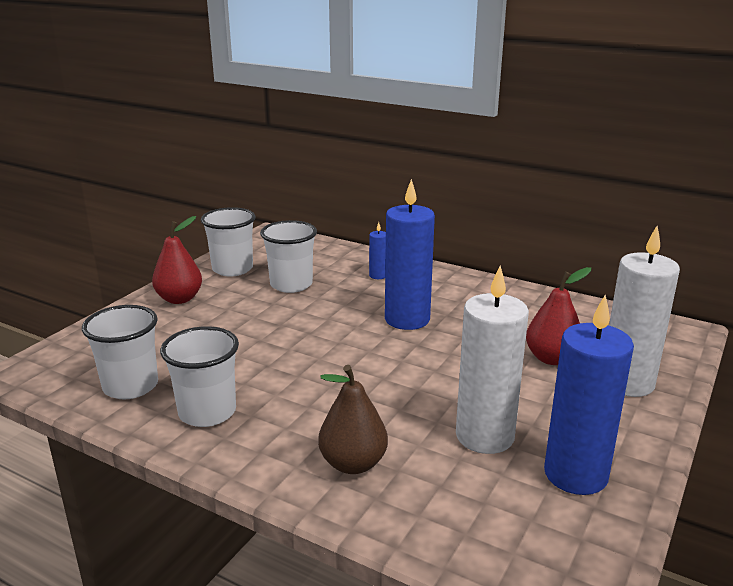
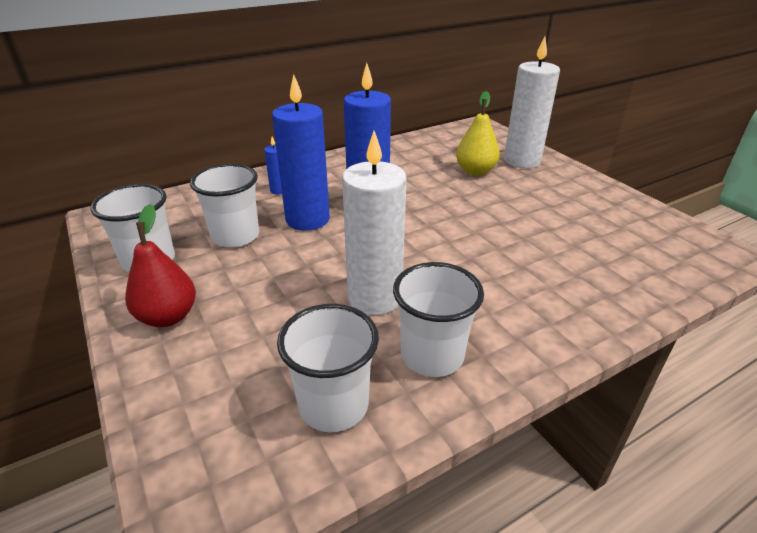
camera: 60 degrees left, 10 degrees up
(353, 463) = (560, 293): brown pear -> none
(484, 436) = (553, 226): white candle -> white candle (374, 298)
(552, 358) = (475, 171): red pear -> yellow pear
(575, 474) = (610, 211): blue candle -> blue candle (307, 219)

